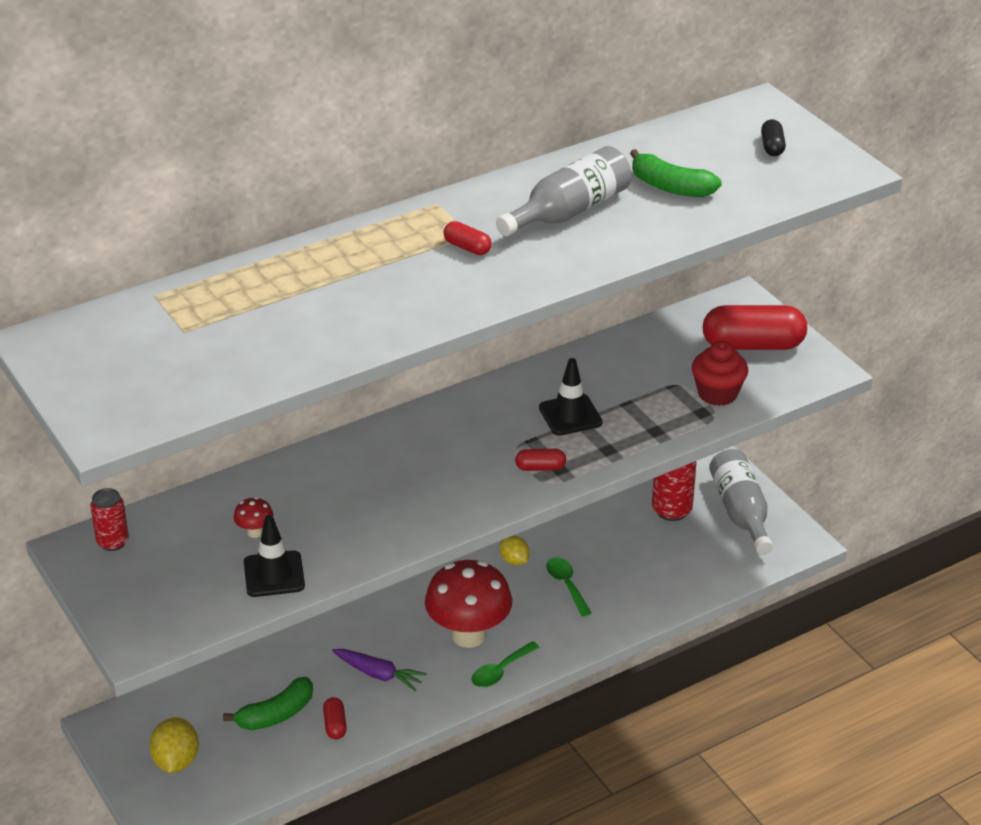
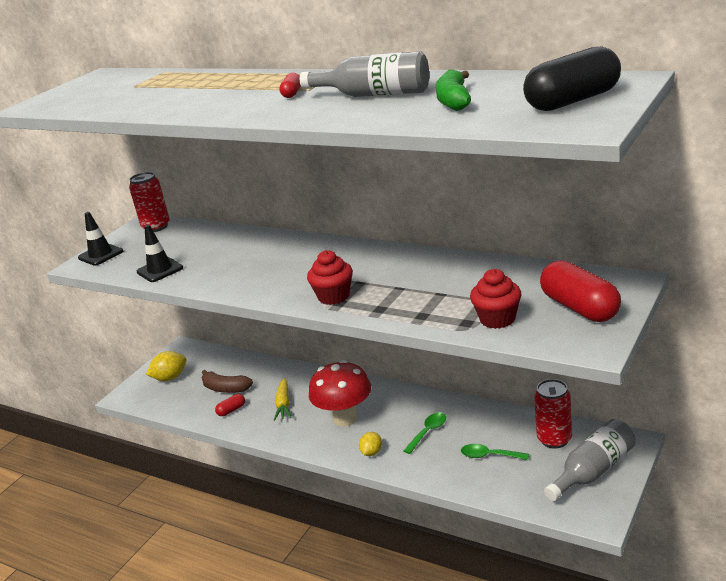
camera: 65 degrees right, 10 degrees down
(113, 542) = (156, 227): red can -> red can, size x1.53
(255, 532) = (192, 251): red mushroom -> none
(276, 714) = (226, 389): green banana -> brown banana
(378, 674) = (284, 404): purple carrot -> yellow carrot
(501, 671) = (324, 444): green spoon -> green spoon (489, 456)
(514, 560) = (429, 402): yellow lemon -> yellow lemon (372, 452)
(540, 468) = (334, 296): red capsule -> red cupcake
(570, 415) = (401, 283): black traffic cone -> black traffic cone (100, 255)
(772, 147) = (573, 101): black capsule -> black capsule, size x2.20

